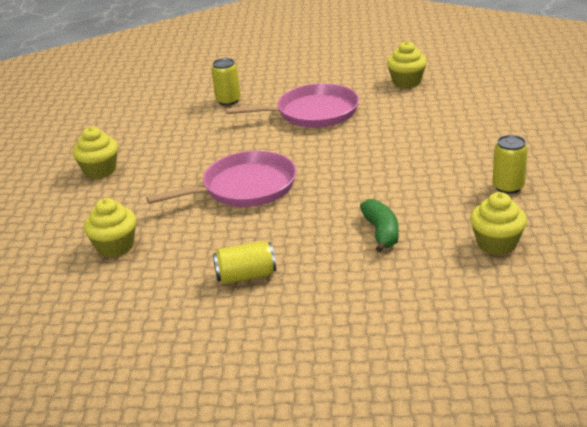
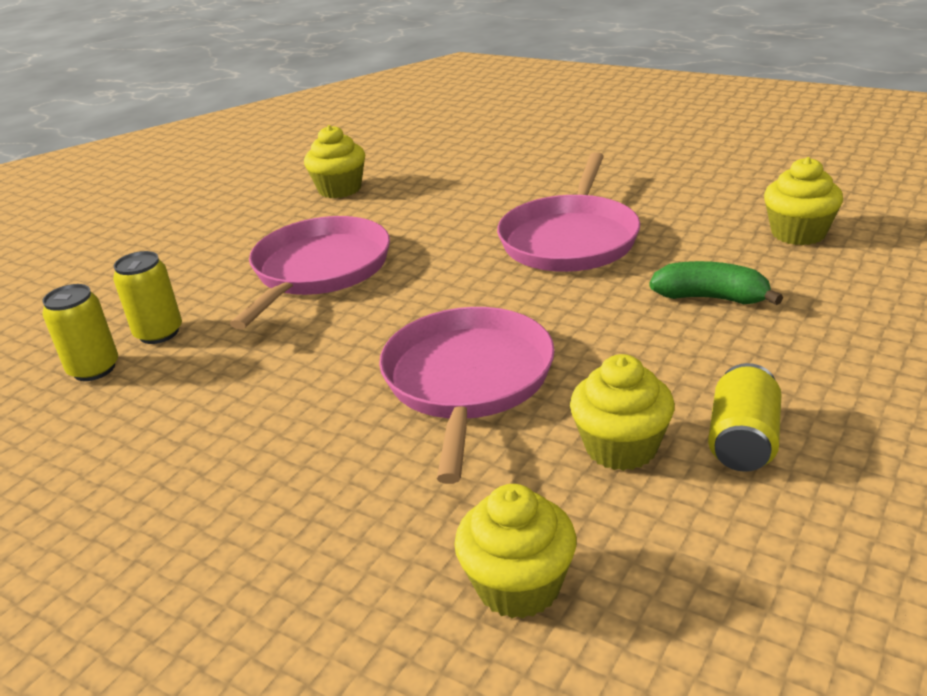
camera: 60 degrees left, 0 degrees up
(100, 170) = (188, 546): yellow cupcake -> yellow cupcake (621, 447)
(412, 169) = (570, 239): none -> pink pan
(508, 187) = (678, 196): yellow can -> yellow can (94, 369)

